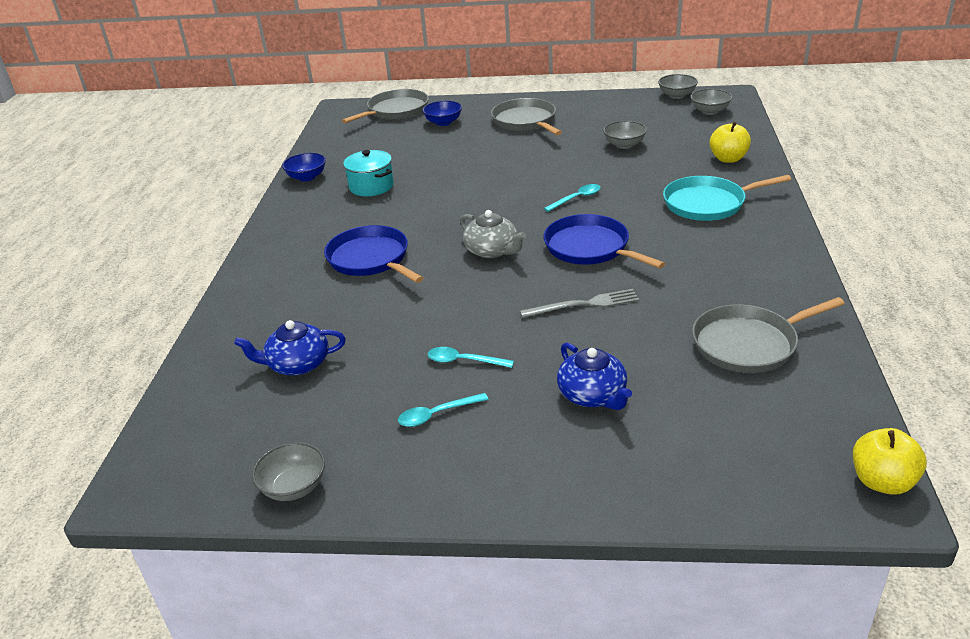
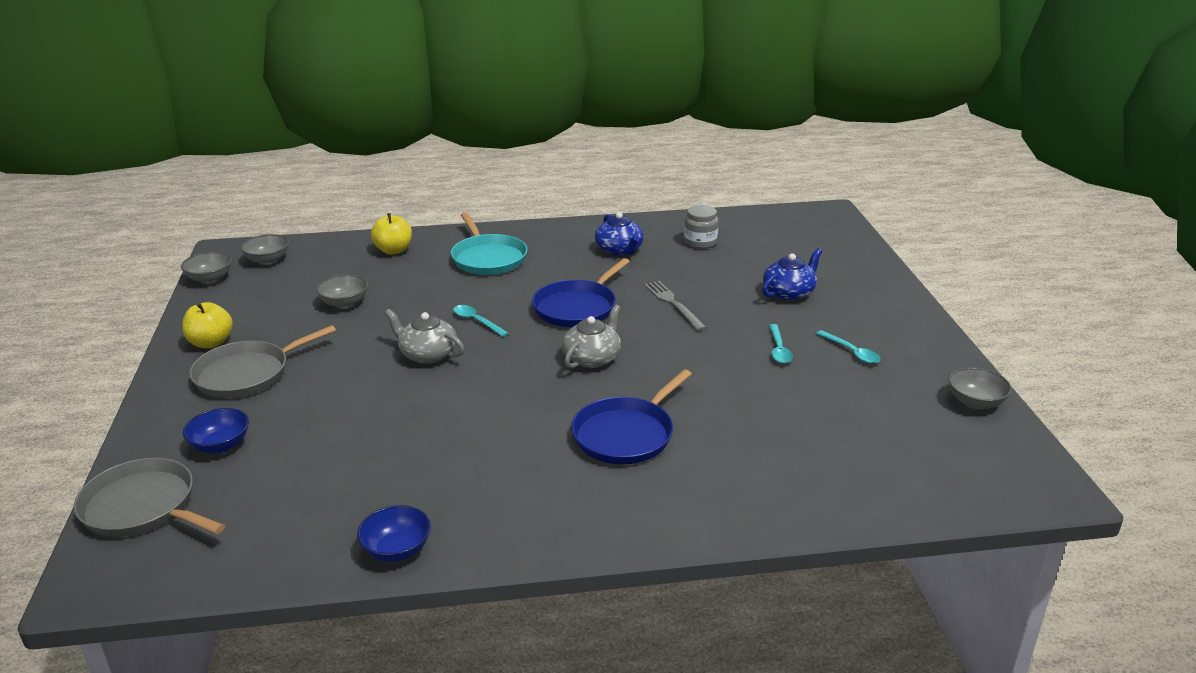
camera: 105 degrees left, 5 degrees down
(297, 364) = (832, 440): blue teapot -> blue teapot (619, 250)
(371, 186) = (435, 473): turquoise pot -> none
(528, 179) = (427, 354): none -> grey teapot
(749, 344) = (700, 242): grey pan -> grey jar
(882, 481) = (813, 211): yellow apple -> yellow apple (211, 343)

